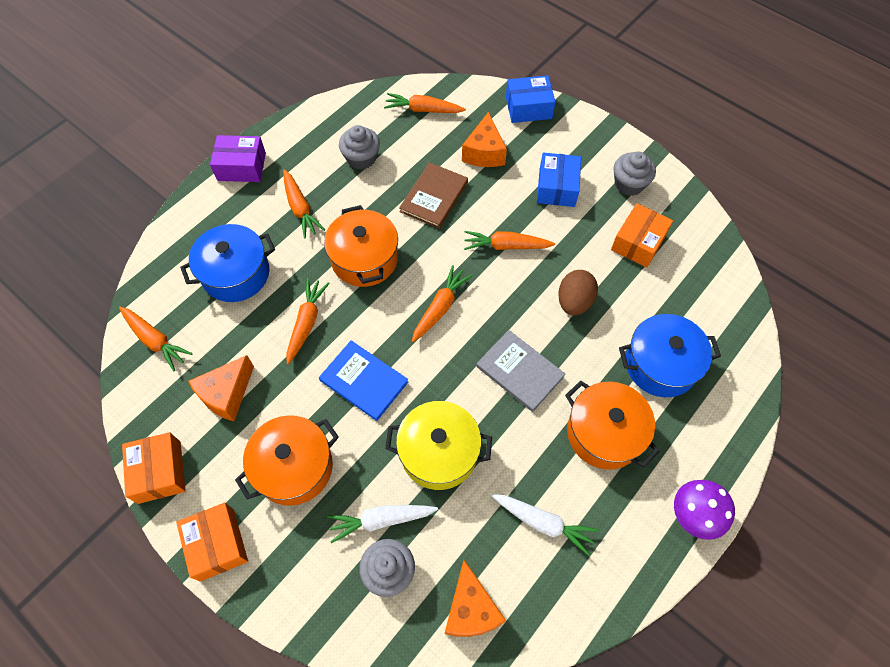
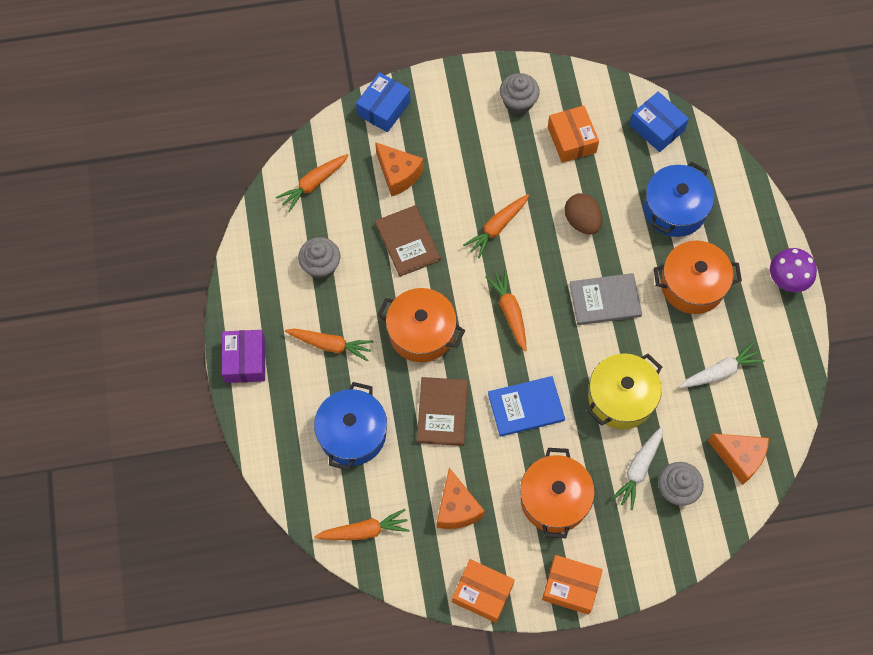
camera: 50 degrees left, 5 degrees up
(241, 166) = (245, 360): purple box -> purple box turned 45 degrees counterclockwise
(307, 322) = (442, 412): orange carrot -> brown book
(556, 187) = (477, 152): blue box -> blue box (656, 128)

